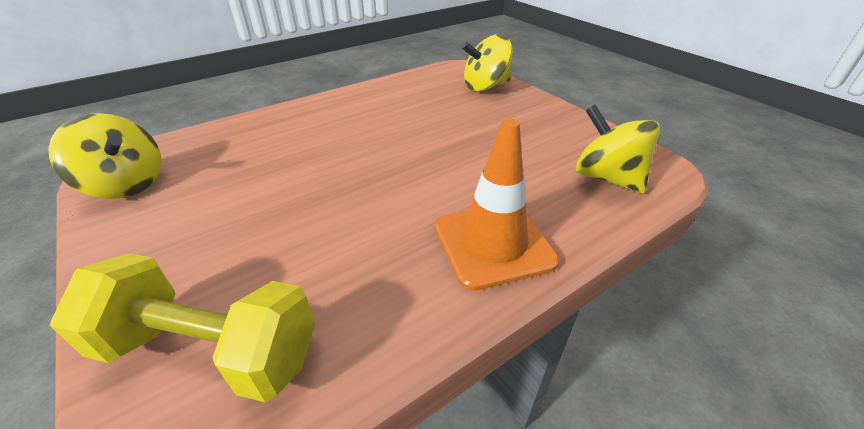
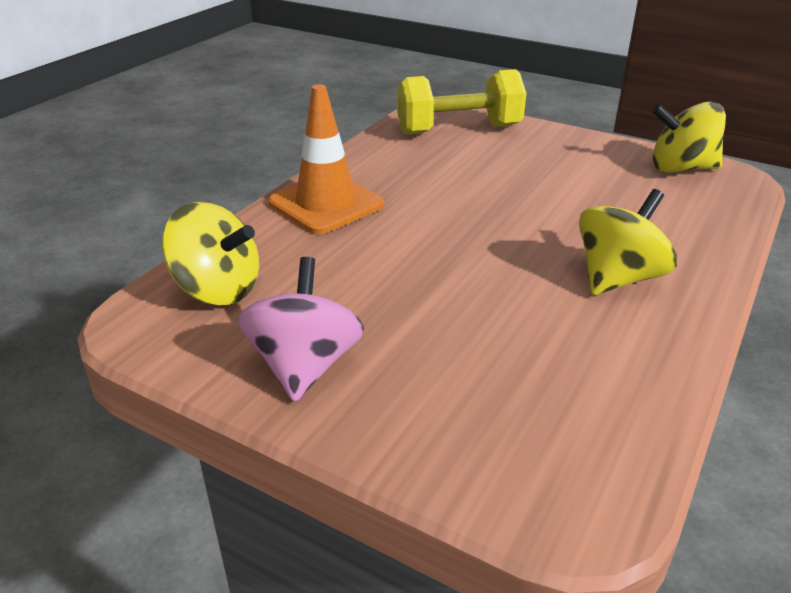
camera: 155 degrees right, 5 degrees down
(485, 86) = (470, 439): yellow spinning top -> yellow spinning top (618, 278)
(550, 123) = (305, 366): none -> pink spinning top

